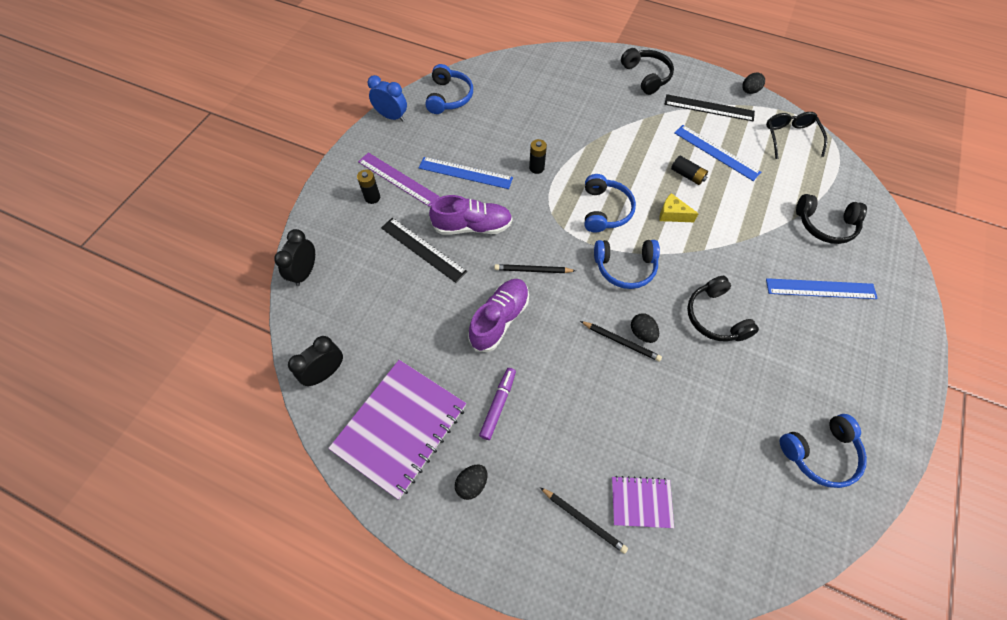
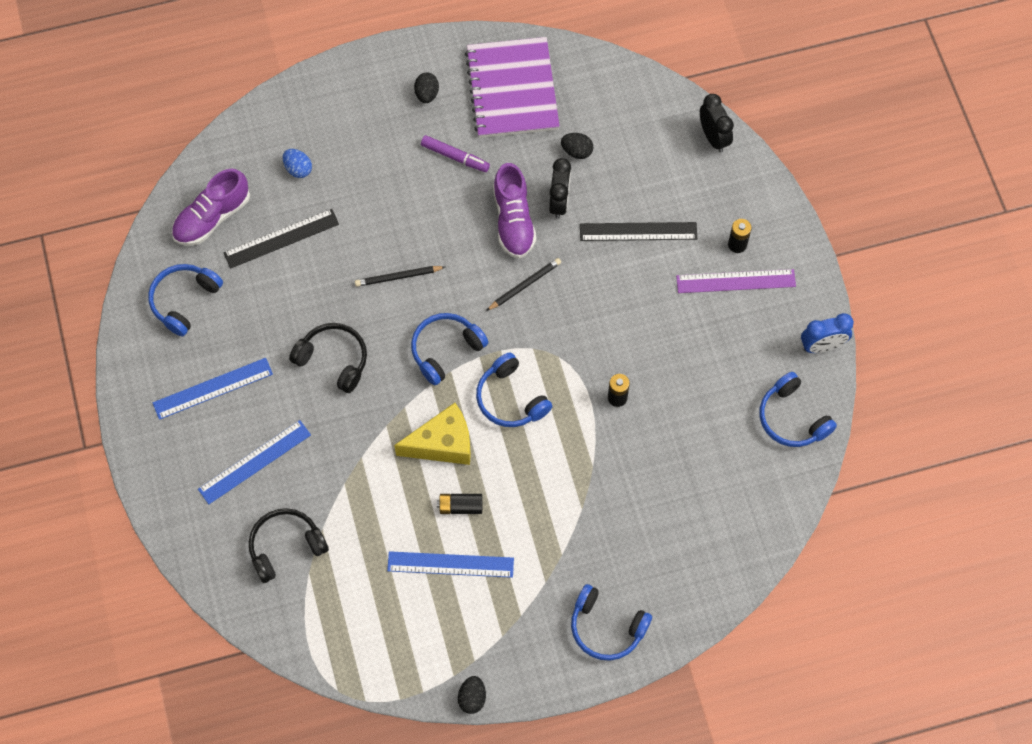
camera: 140 degrees right, 5 degrees up
(325, 372) = (607, 82): black clock -> black clock (559, 202)
(465, 173) = (680, 338): blue ruler -> blue ruler (213, 388)
(472, 226) = (617, 286): purple shoe -> purple shoe (212, 217)
(498, 405) = (455, 157): purple marker -> purple marker turned 45 degrees counterclockwise
(583, 520) = (330, 129): black pencil -> none
(641, 502) = (298, 169): purple notebook -> blue egg
(642, 333) = (386, 298): black egg -> black egg (577, 151)
(646, 76) = (606, 627): black headphones -> blue headphones
(672, 214) = (442, 444): yellow cheese -> yellow cheese, size x1.75
(709, 108) = (501, 630): black ruler -> black ruler (281, 238)
(790, 137) = (383, 652): black glasses -> none

